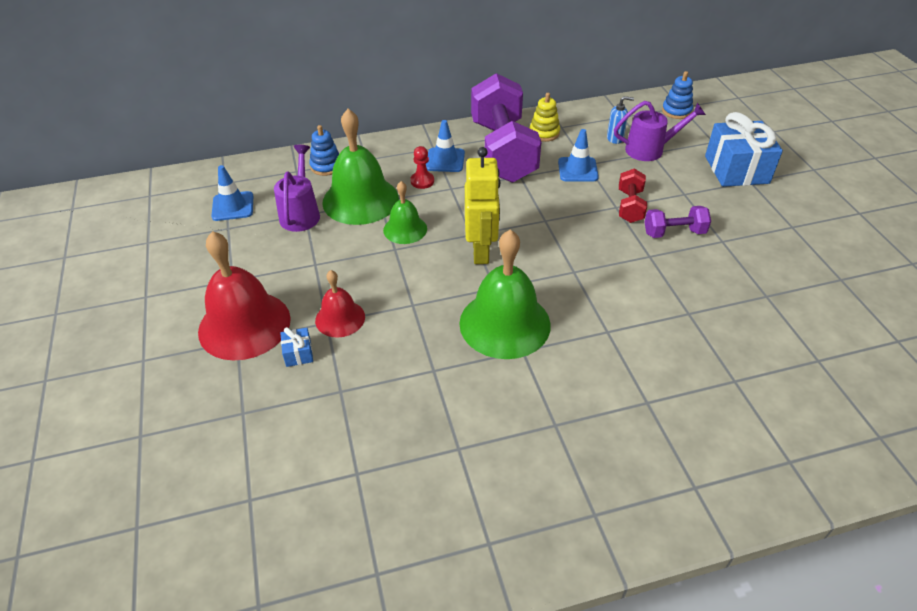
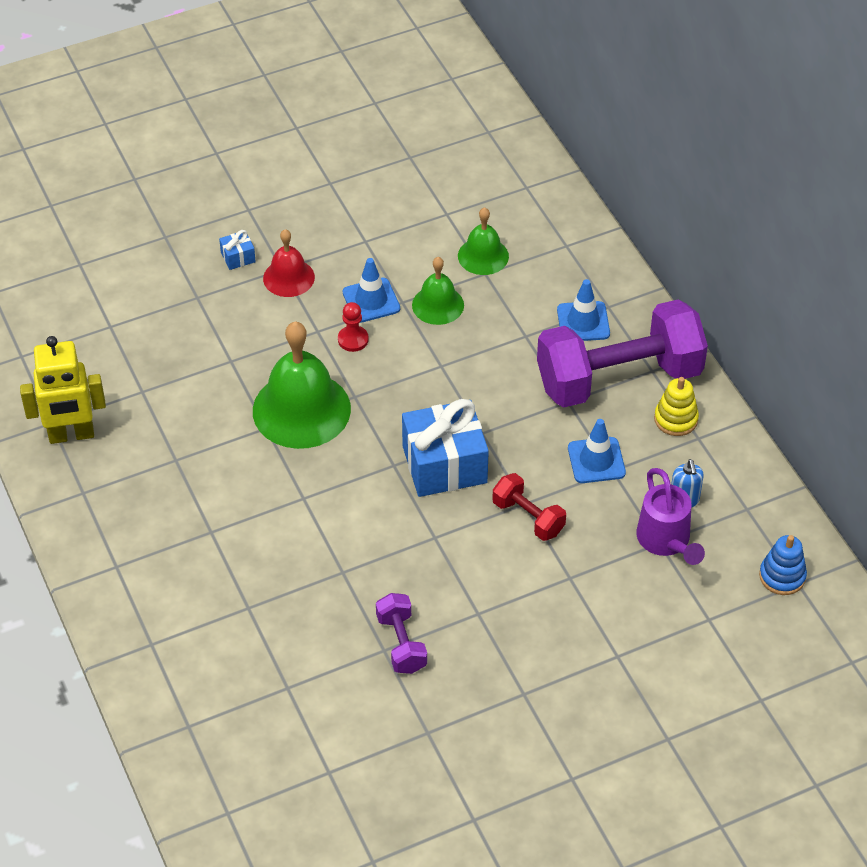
camera: 80 degrees right, 5 degrees up
(233, 206) = (447, 150): blue traffic cone -> blue traffic cone (371, 300)
(244, 325) = (269, 209): red bell -> none
(301, 213) = (447, 210): purple watering can -> none
(326, 166) = (542, 212): blue stacking toy -> none
(360, 200) = (483, 256): green bell -> green bell, size x0.55
(422, 181) = (533, 306): red pawn -> red pawn (353, 340)
(481, 252) = (411, 378): yellow robot -> yellow robot (71, 435)
(630, 206) = (528, 517): red dumbbell -> red dumbbell turned 45 degrees clockwise
(674, 233) = (484, 563): purple dumbbell -> purple dumbbell (401, 643)
(736, 169) = (641, 641): blue gift -> blue gift (444, 464)

